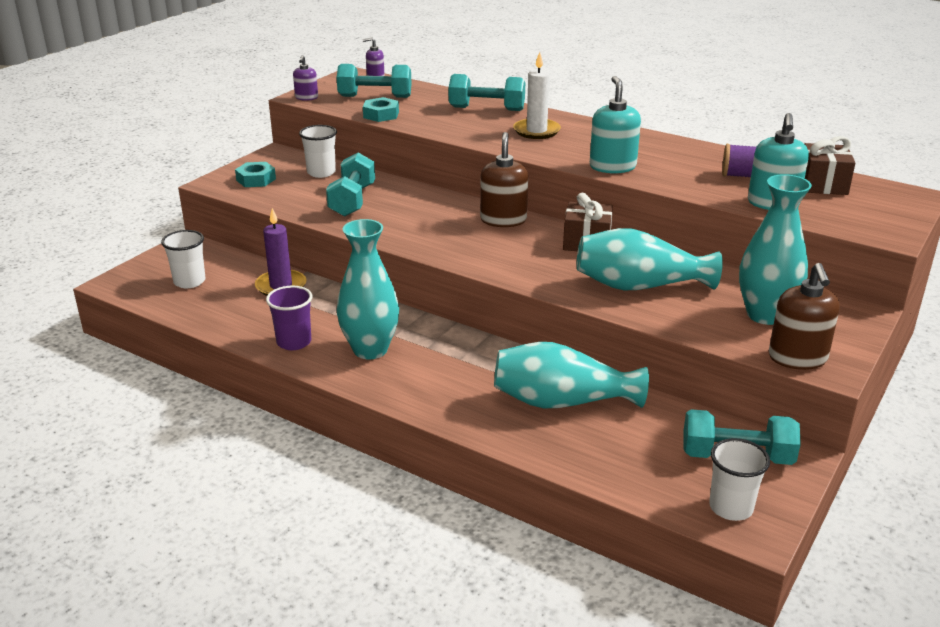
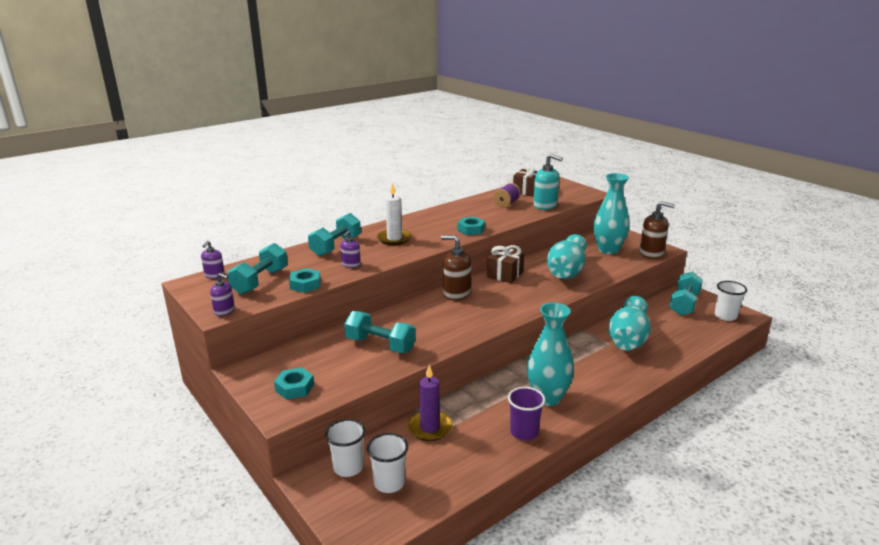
camera: 70 degrees left, 5 degrees down
(321, 172) = (311, 352): white cup -> white cup (348, 467)
(444, 124) = (351, 265): none -> purple soap dispenser
(612, 167) = (471, 229): turquoise soap dispenser -> turquoise nut

